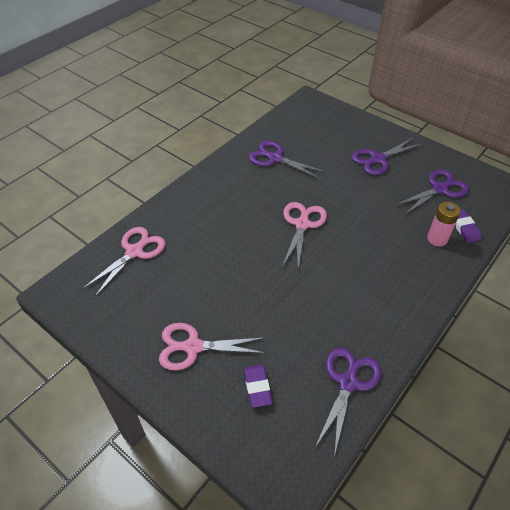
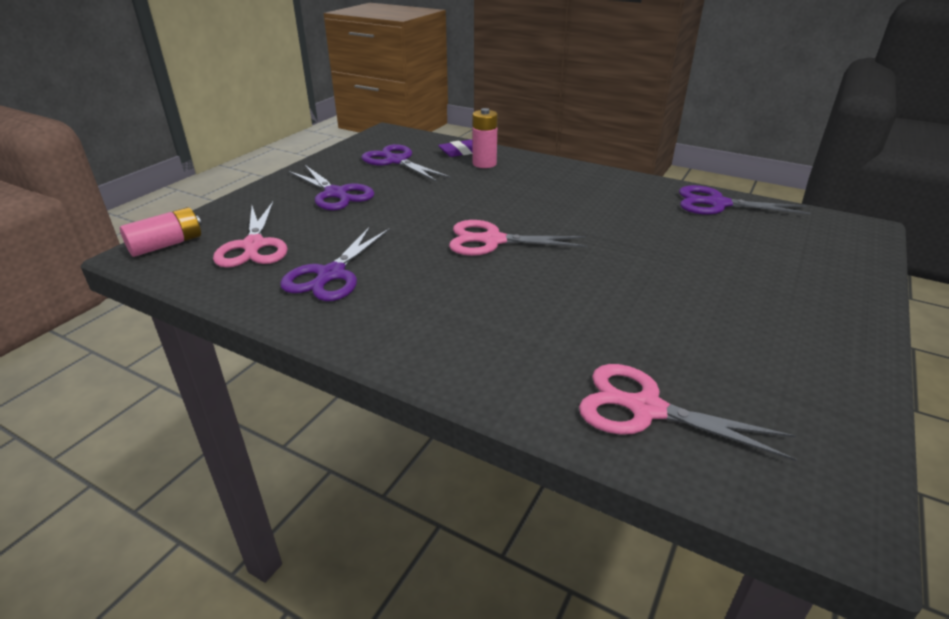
camera: 100 degrees left, 15 degrees down
(192, 347) = (777, 305): pink scissors -> pink scissors (253, 246)
(257, 387) = (779, 252): purple eraser -> none
(317, 105) = (166, 245): none -> pink battery

